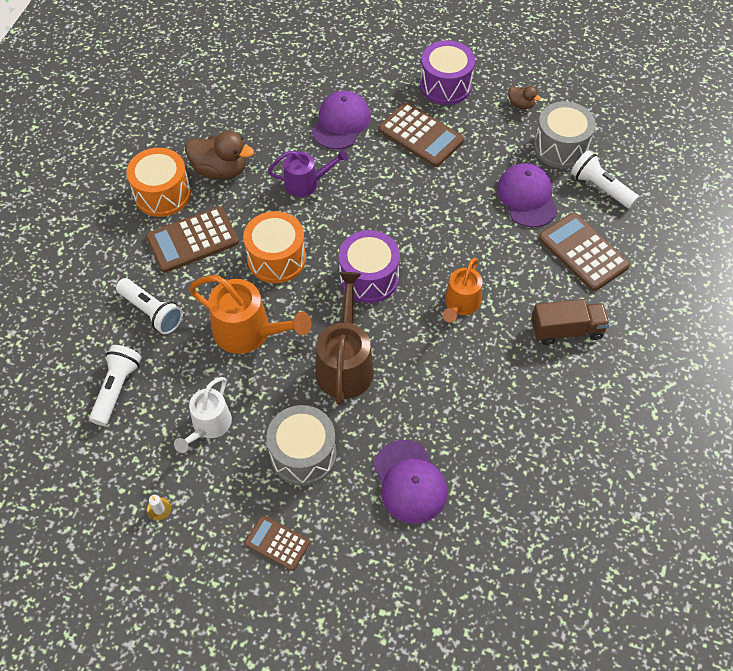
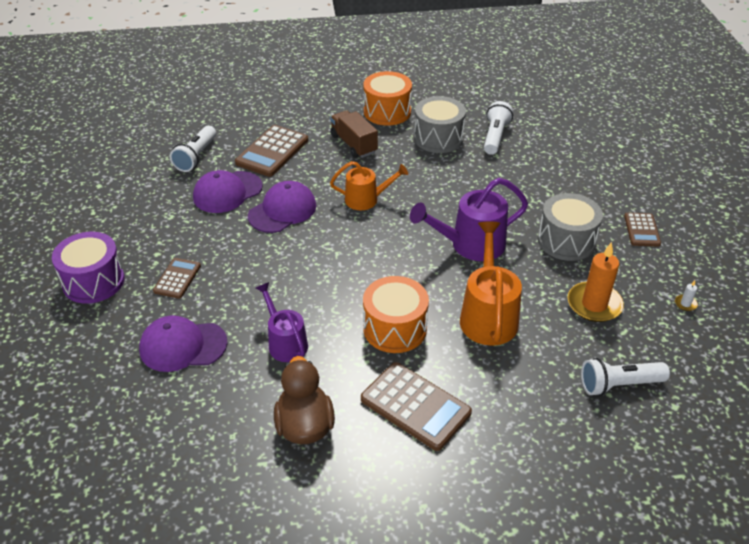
camera: 115 degrees left, 15 degrees down
(152, 312) = (522, 398): white flashlight -> white flashlight (495, 137)
(162, 194) = (370, 466): orange drum -> orange drum (387, 112)
(208, 426) = (594, 304): white watering can -> orange candle
(345, 363) = (470, 245): brown watering can -> purple watering can
(369, 278) = (375, 259): purple drum -> none
(409, 482) = (537, 183): purple cap -> purple cap (282, 210)
(420, 135) = (177, 278): brown calculator -> brown calculator, size x0.59
(521, 104) = (106, 223): brown duck -> none
(560, 147) = (156, 187): grey drum -> grey drum (438, 138)

